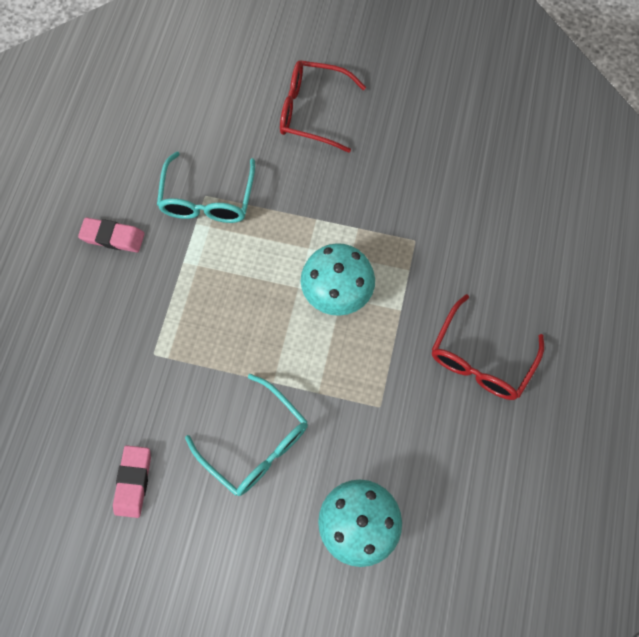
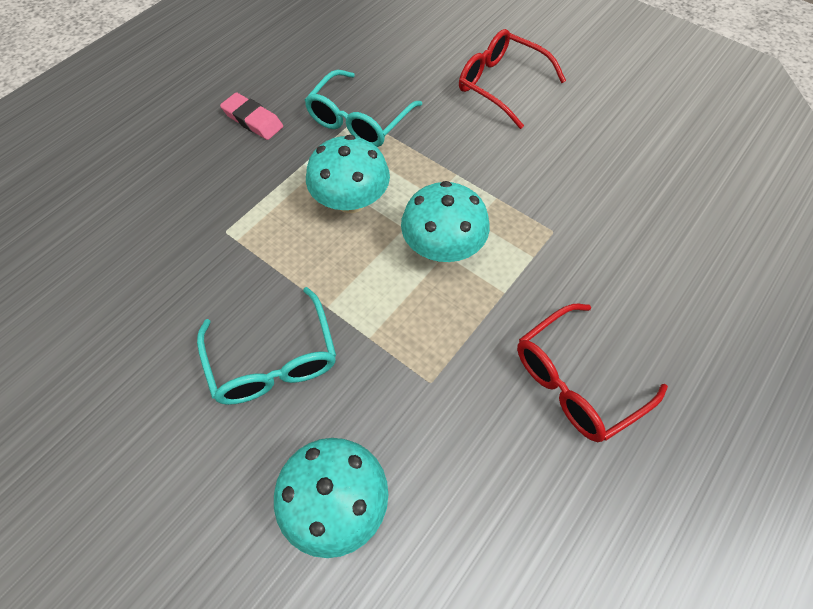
camera: 25 degrees right, 10 degrees down
(133, 481) = (128, 342): pink eraser -> none
(242, 281) = (351, 201): none -> turquoise mushroom

